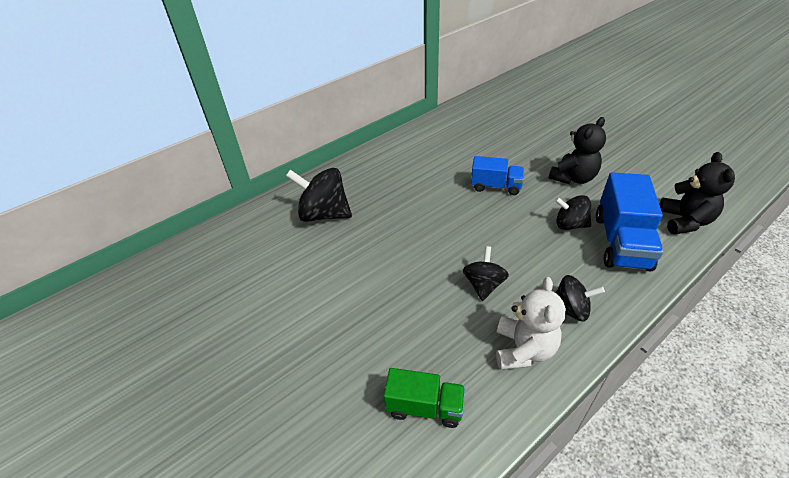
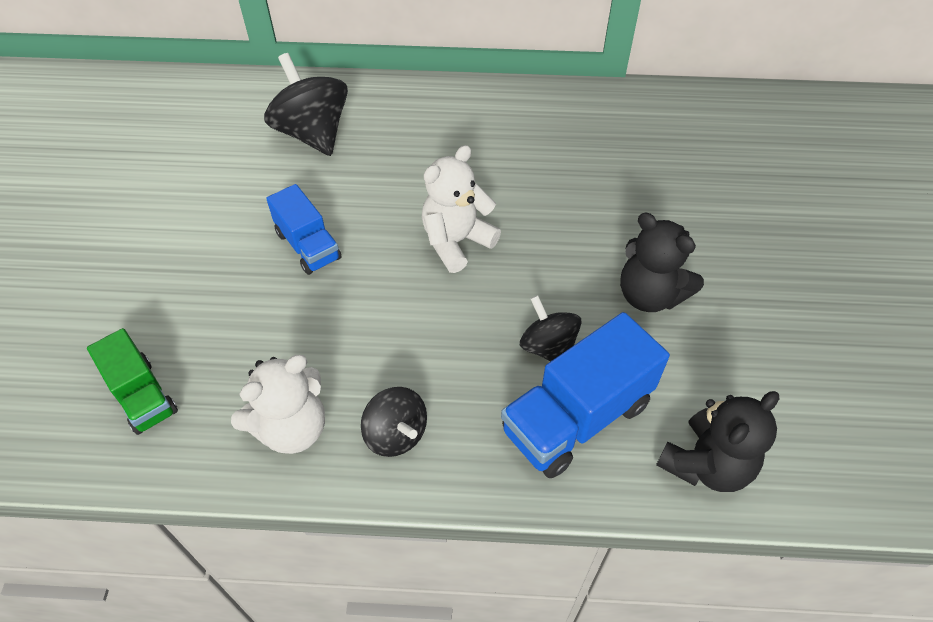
camera: 40 degrees right, 10 degrees up
(468, 212) = (456, 242): none -> white teddy bear
(483, 285) = (351, 333): black spinning top -> none
(495, 186) = (534, 234): blue truck -> blue truck (308, 246)
(573, 178) = (649, 295): black teddy bear -> black teddy bear turned 45 degrees clockwise

